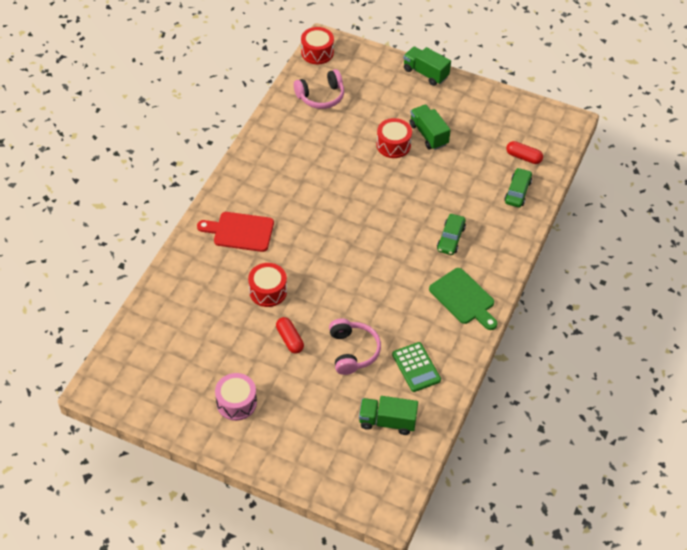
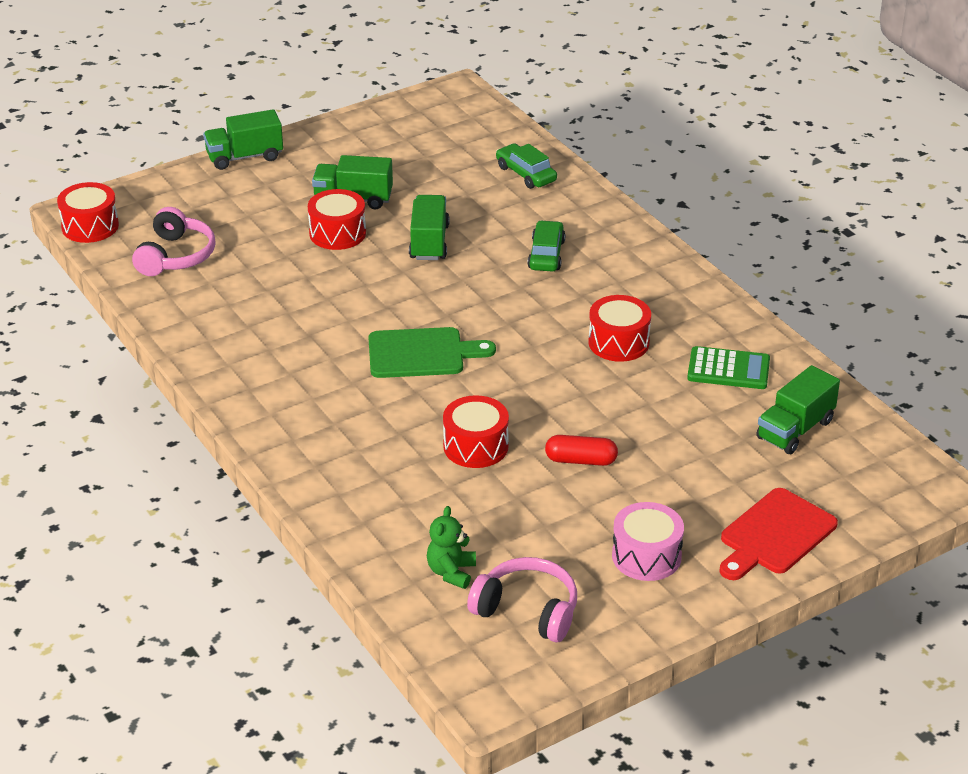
camera: 55 degrees left, 15 degrees down
(170, 330) = (451, 572): none -> green teddy bear
(240, 232) = (339, 429): red cutting board -> red cutting board (775, 535)
(352, 351) = (653, 412): pink headphones -> pink headphones (527, 611)
(399, 308) = (618, 342): none -> red drum
(418, 185) = (429, 242): none -> green truck
(450, 238) = (546, 254): green car -> green car turned 135 degrees counterclockwise
(464, 298) = (654, 285): green cutting board -> green cutting board (422, 353)
(523, 157) = (475, 146): red capsule -> none

